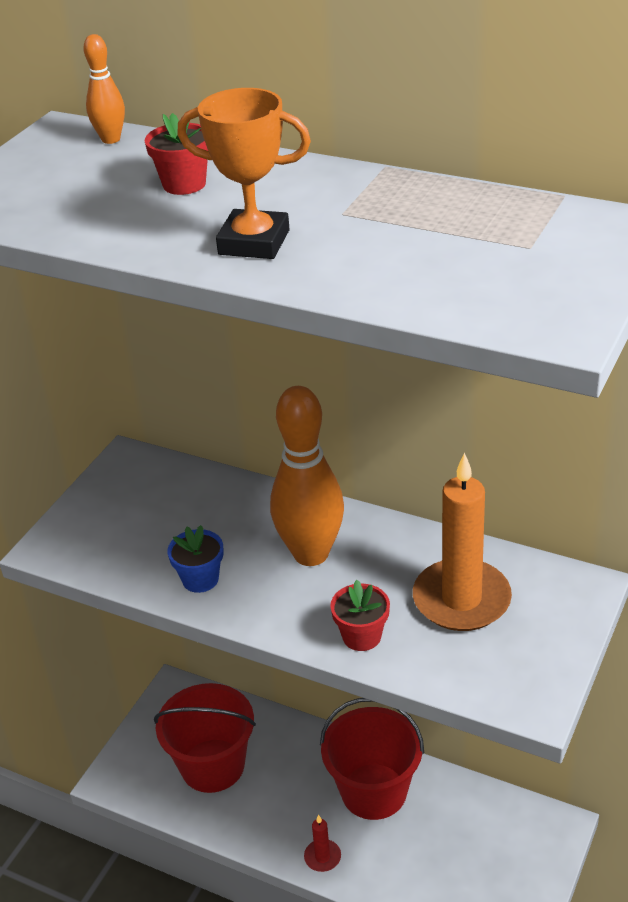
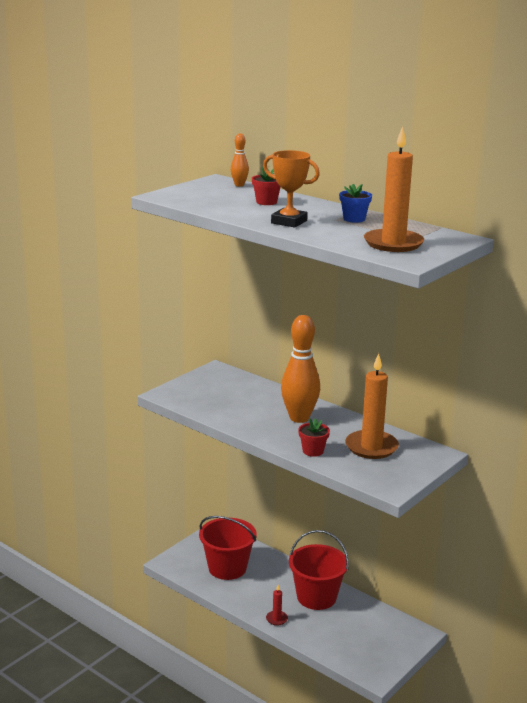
camera: 10 degrees right, 15 degrees down
(200, 579) = (238, 418): blue flower pot -> blue flower pot (354, 219)
(496, 272) = (393, 243): none -> orange candle

